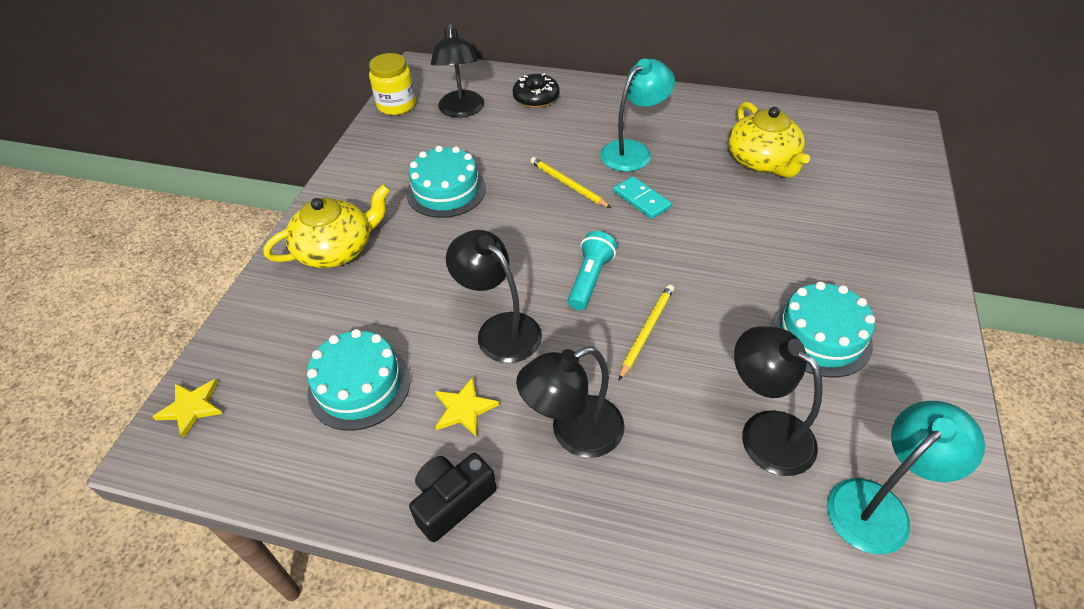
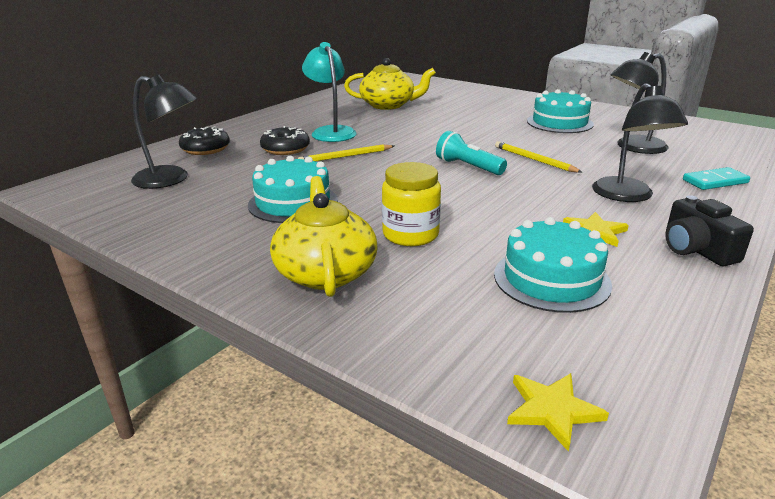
camera: 70 degrees left, 20 degrees down
(396, 105) = (99, 209): yellow jar -> yellow jar (410, 234)
(499, 329) = (506, 205): black lamp -> none
(564, 141) = (285, 149): none -> black donut
(641, 199) = (392, 139): turquoise domino -> turquoise domino (715, 181)
(878, 505) = (687, 135): turquoise lamp -> none

